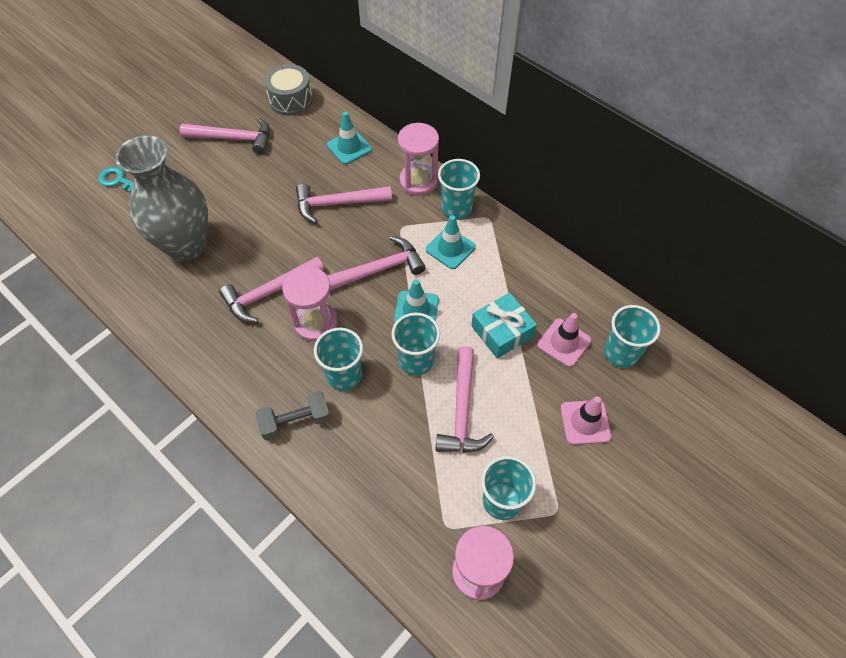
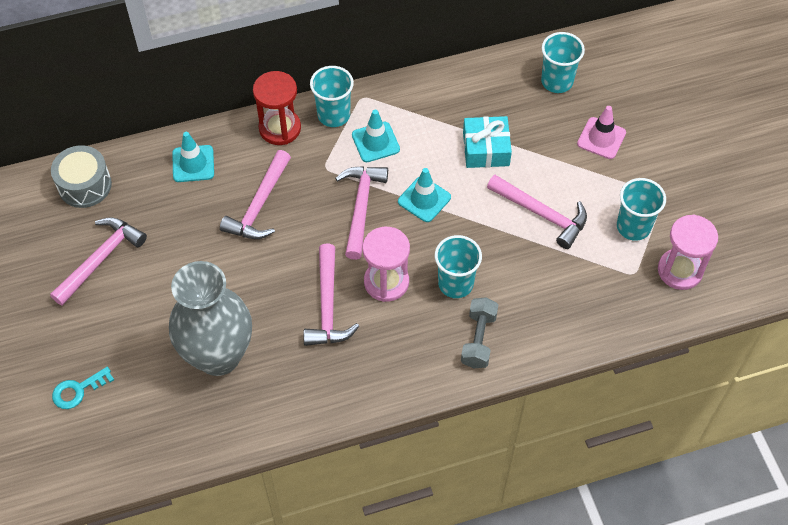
camera: 60 degrees left, 0 degrees up
(416, 360) = (475, 224): turquoise cup -> none
(418, 181) = (280, 128): pink hourglass -> red hourglass
(564, 342) = (523, 113): pink traffic cone -> none

